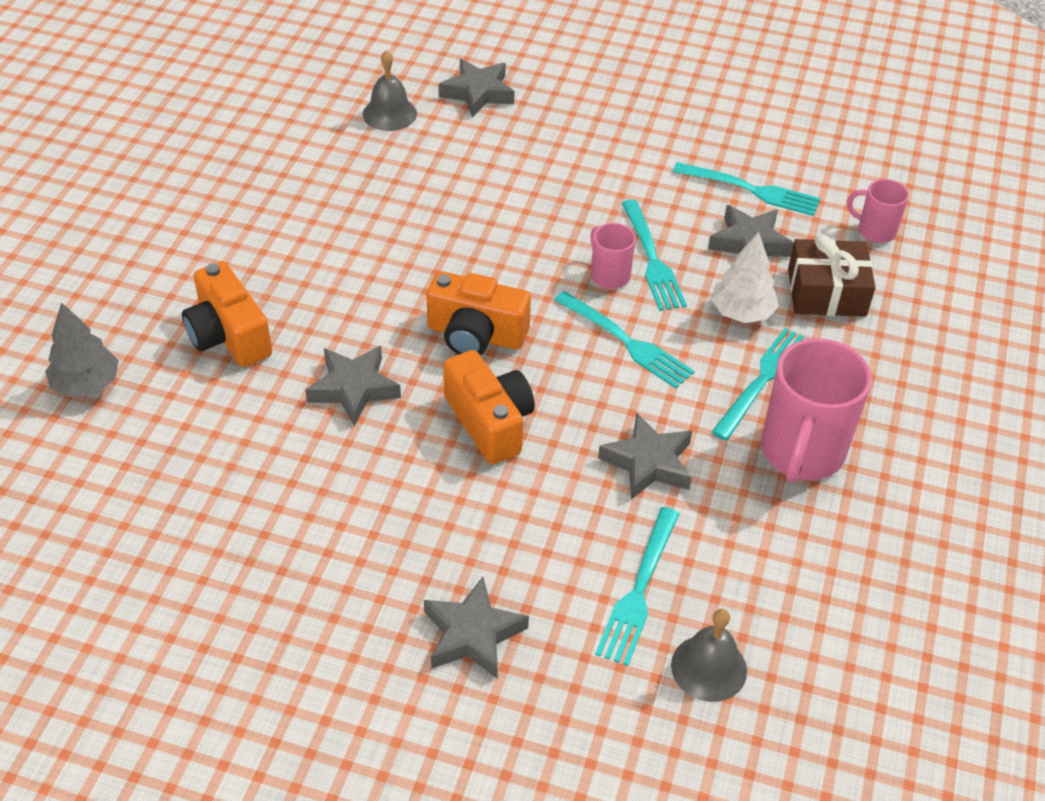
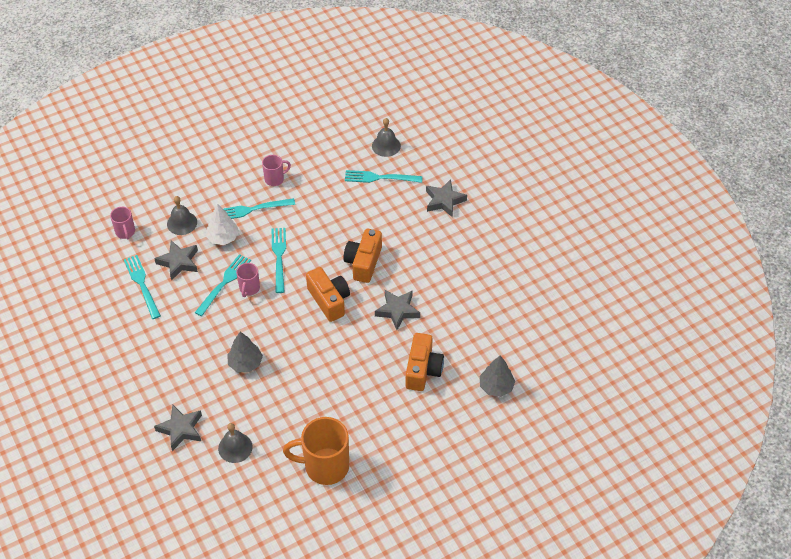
camera: 135 degrees left, 5 degrees up
(253, 158) = (325, 466): none -> orange mug
(491, 194) = (245, 363): none -> grey tree
(639, 590) = (380, 178): turquoise fork -> turquoise fork turned 150 degrees counterclockwise
(648, 462) = (328, 211): grey star -> none
(801, 453) = (275, 179): pink mug -> pink mug, size x0.52
(826, 292) = (182, 223): brown gift -> grey bell

